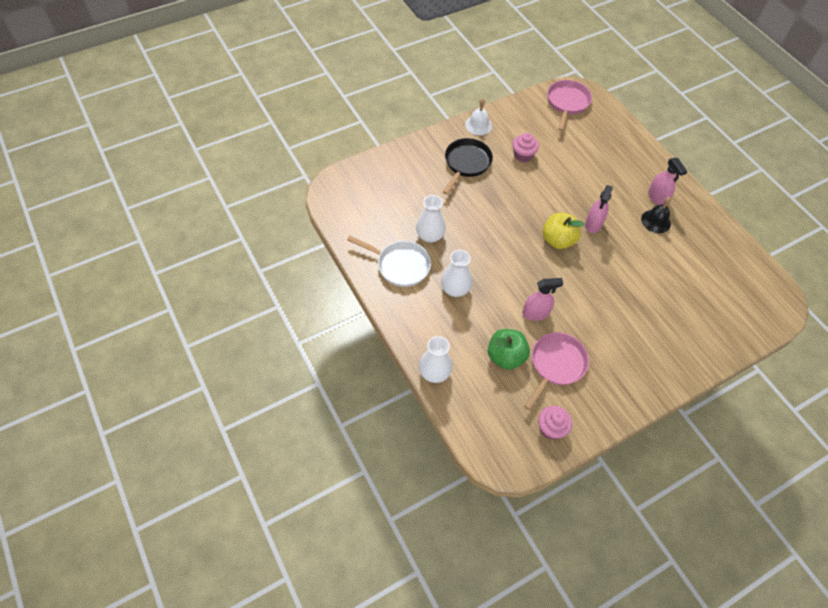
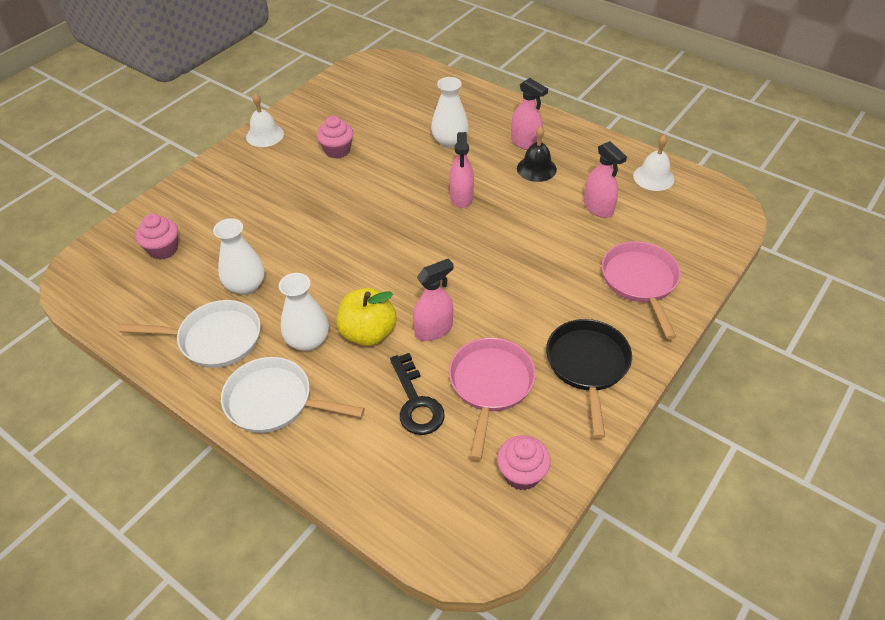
camera: 20 degrees left, 10 degrees down
(387, 190) = (163, 249): none -> pink cupcake
(422, 321) = (274, 401): none -> white pan
(434, 372) = (320, 466): white vase -> white vase (450, 141)
(466, 164) = (265, 183): black pan -> black pan (587, 366)
(505, 356) = (416, 402): green apple -> black key
(558, 240) = (424, 231): yellow apple -> yellow apple (368, 333)
(567, 103) = (369, 79): pink pan -> pink pan (640, 282)
(685, 268) = (598, 208): none -> pink spray bottle
(738, 260) = (653, 177): none -> white bell

